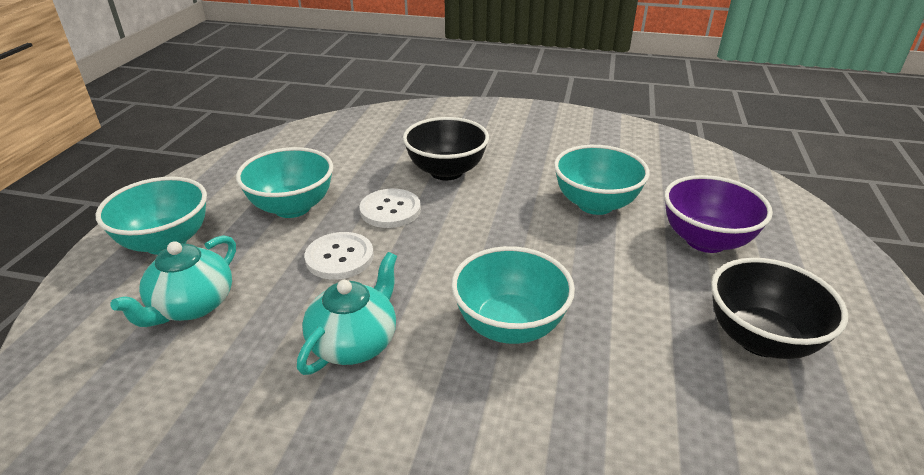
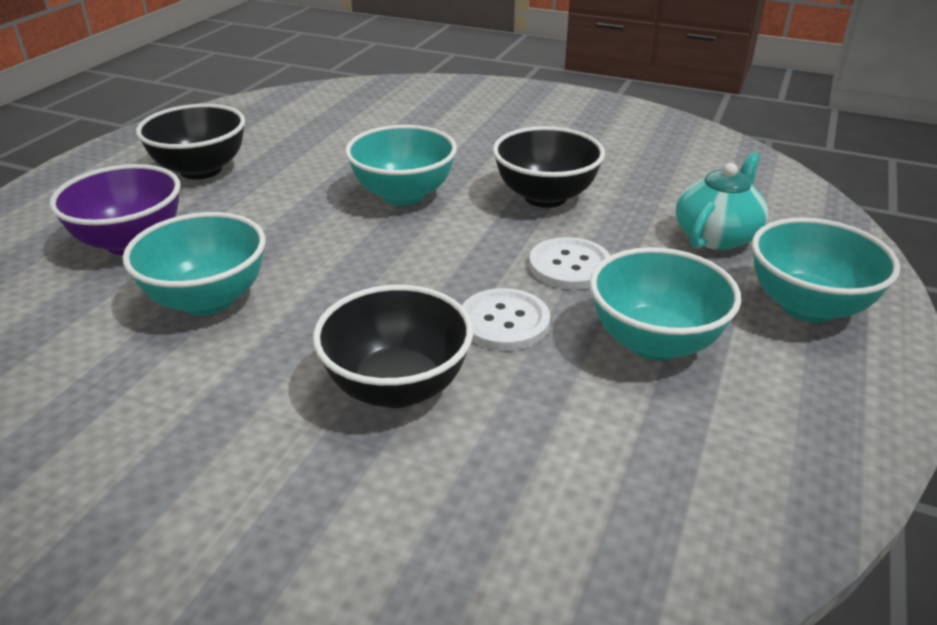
camera: 170 degrees left, 0 degrees up
(354, 342) = (545, 197): turquoise teapot -> black bowl

